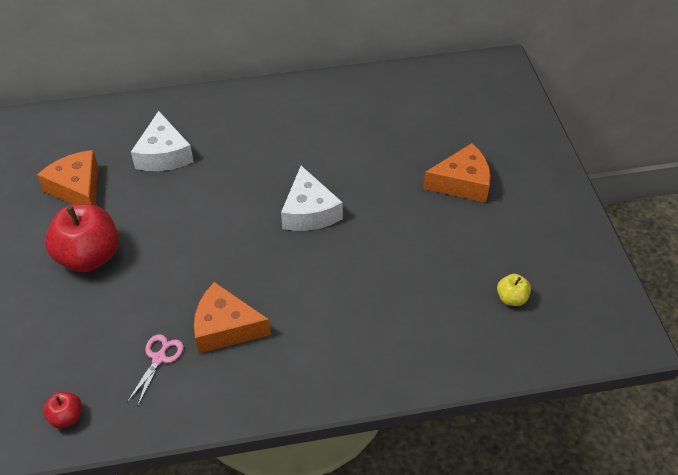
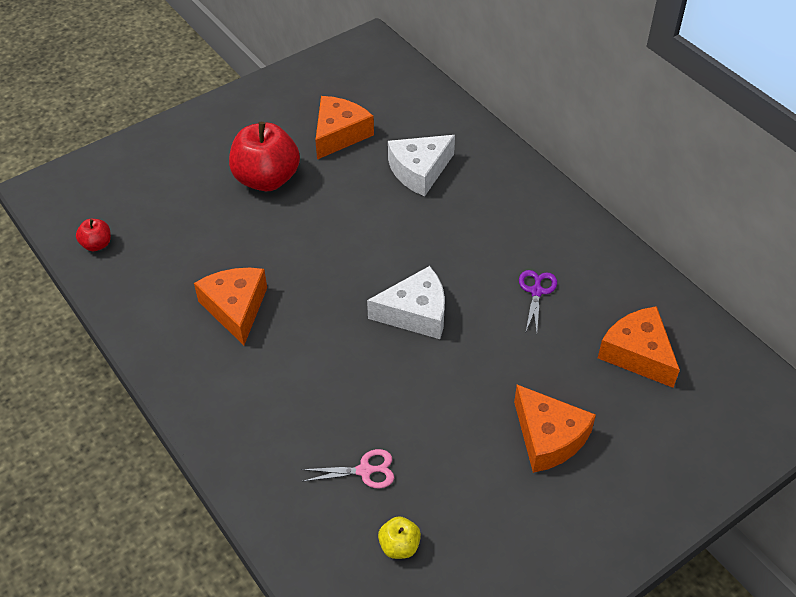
camera: 65 degrees right, 0 degrees up
(159, 358) = (180, 276): pink scissors -> pink scissors (364, 471)
(309, 212) = (415, 313): white cheese -> white cheese turned 150 degrees counterclockwise
(333, 137) = (536, 291): none -> purple scissors
(419, 111) = (638, 354): none -> orange cheese

